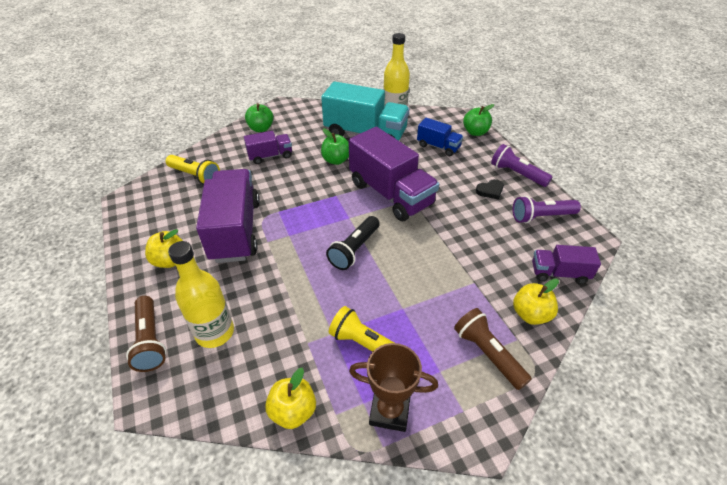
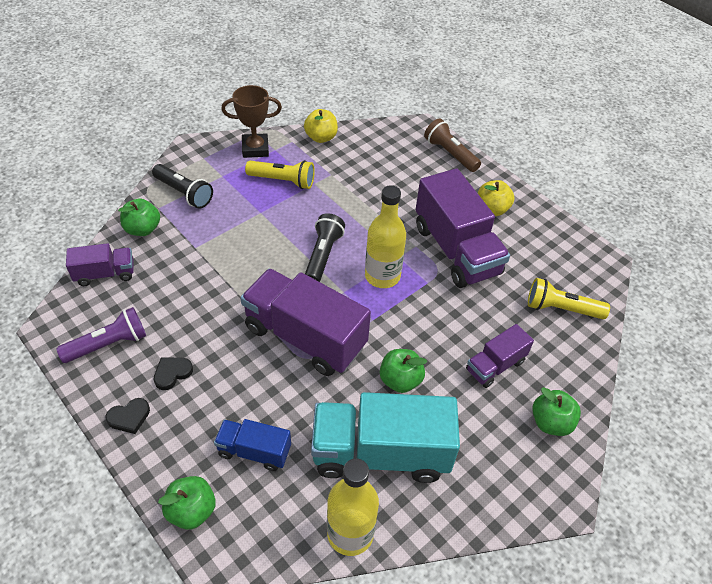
camera: 160 degrees right, 5 degrees up
(215, 332) = (406, 167): yellow bottle -> yellow bottle (382, 276)
(488, 354) = (184, 193): brown flashlight -> black flashlight
(517, 174) = (129, 417): purple flashlight -> black heart
(530, 314) = (143, 229): yellow apple -> green apple

